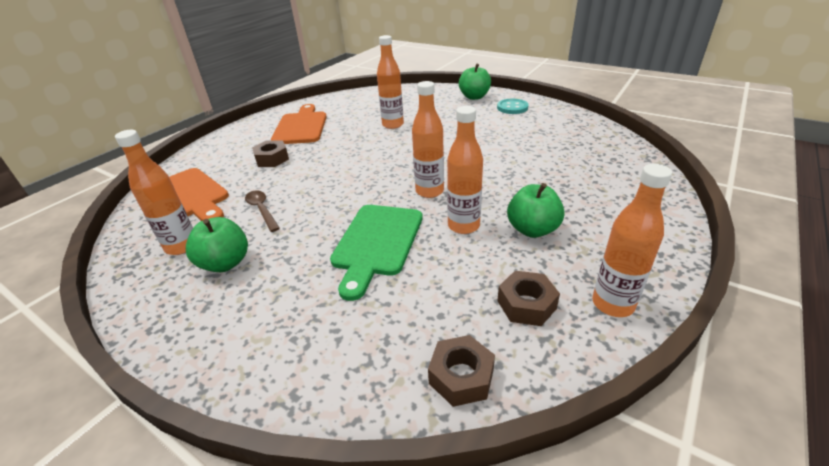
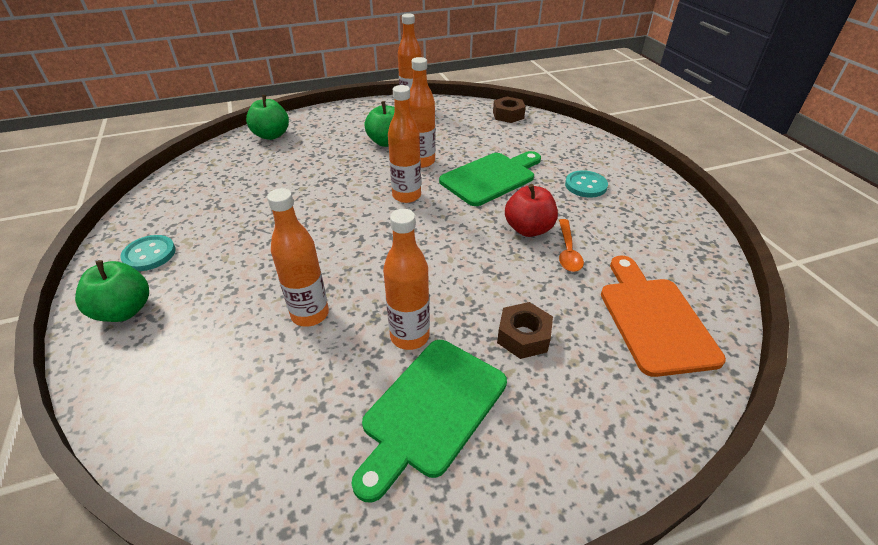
camera: 145 degrees left, 5 degrees up
(182, 246) = (655, 247): orange bottle -> orange bottle (409, 336)
(225, 263) = (614, 213): green apple -> green apple (271, 135)
(262, 210) = (567, 251): brown spoon -> orange spoon
(266, 284) = (585, 185): none -> turquoise button
(301, 126) = (431, 410): orange cutting board -> green cutting board
(303, 212) = (528, 229): none -> red apple
(526, 304) = (448, 120): brown nut -> none

